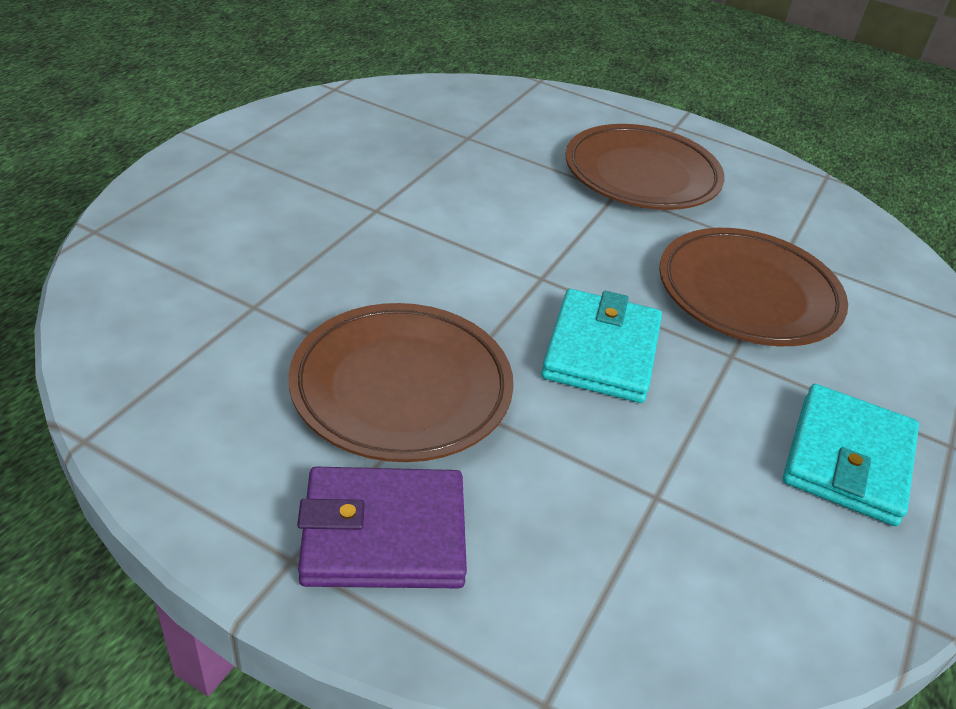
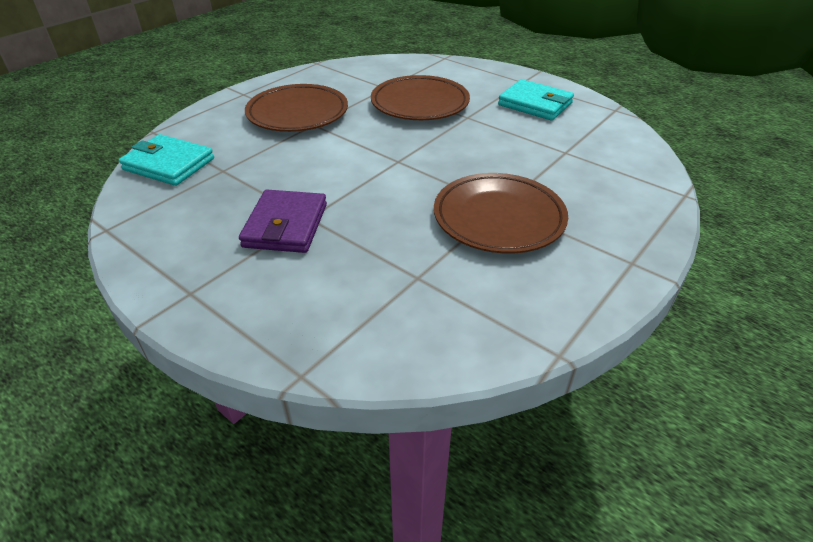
camera: 75 degrees left, 0 degrees up
(383, 534) = (608, 231): purple wallet -> purple wallet (285, 225)
(601, 351) = (465, 151): turquoise wallet -> turquoise wallet (169, 164)

